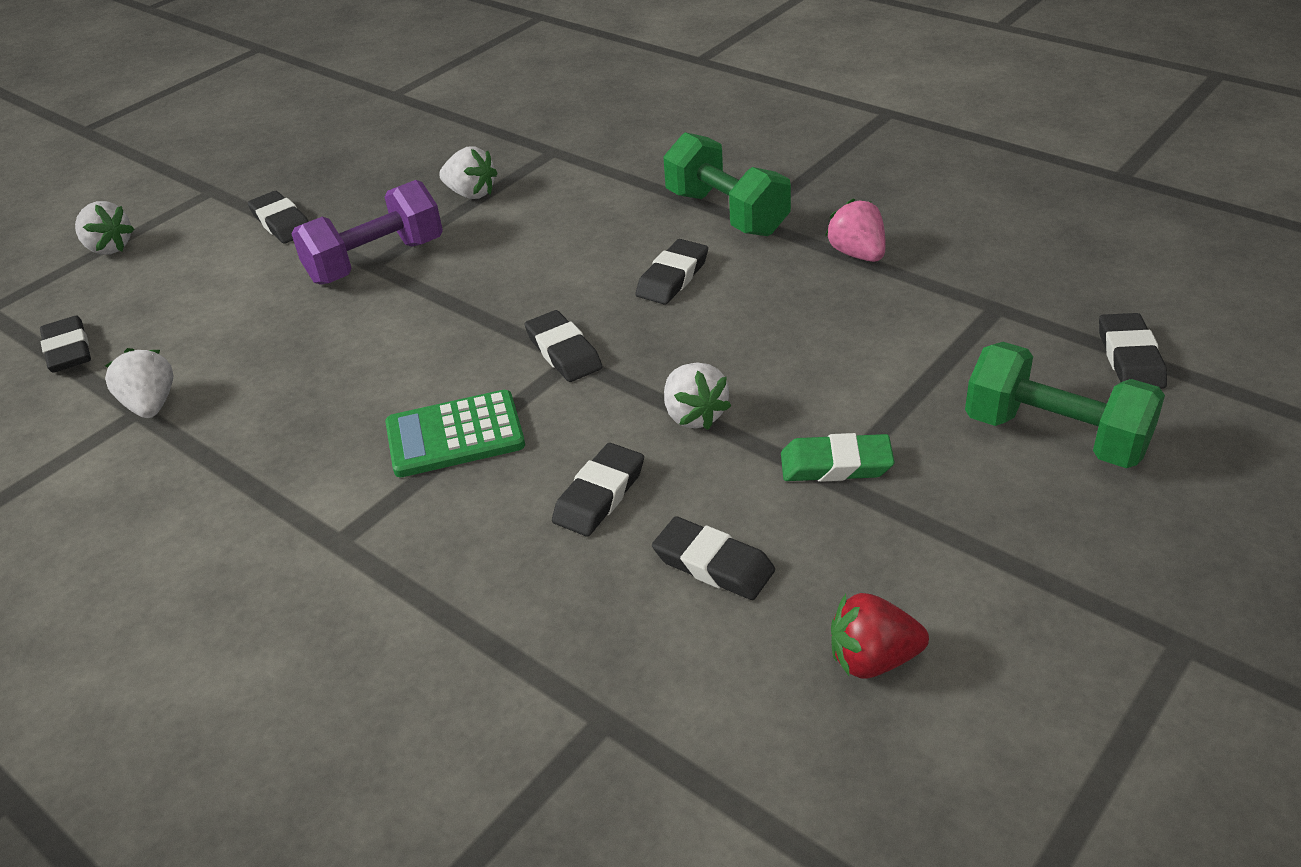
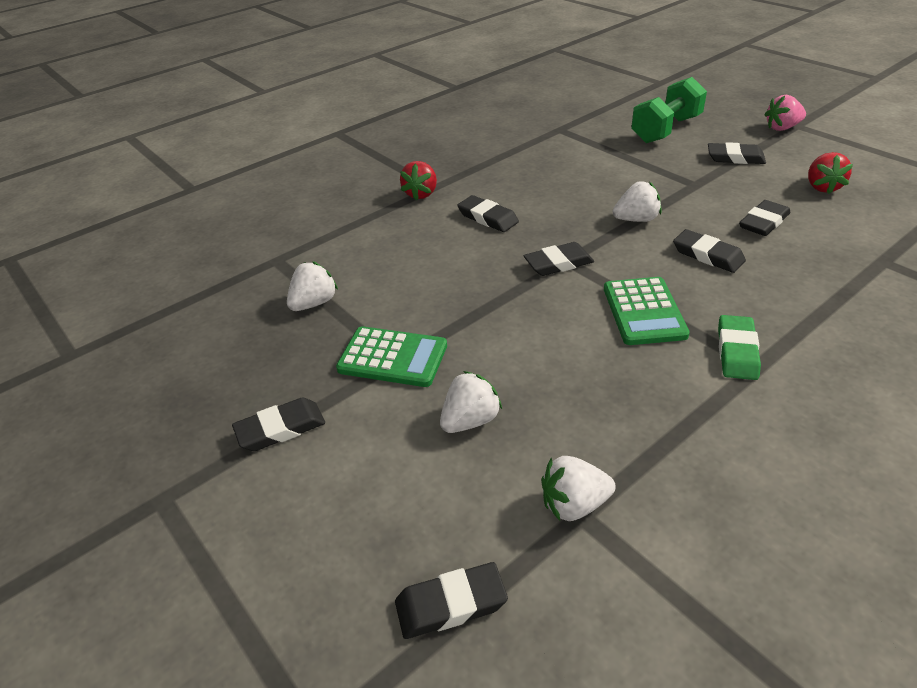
camera: 80 degrees left, 0 degrees up
(109, 248) = (233, 596): white strawberry -> white strawberry (470, 420)
(376, 261) = (392, 358): purple dumbbell -> green calculator
(726, 213) = (421, 194): green dumbbell -> red strawberry
(836, 464) = (683, 182): green eraser -> green eraser (736, 351)
(857, 254) = (492, 158): pink strawberry -> pink strawberry (782, 128)
(1130, 357) = (610, 107): black eraser -> black eraser (735, 158)

